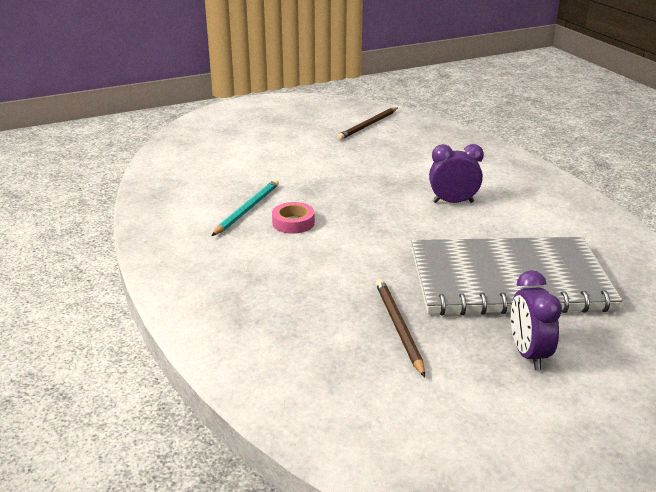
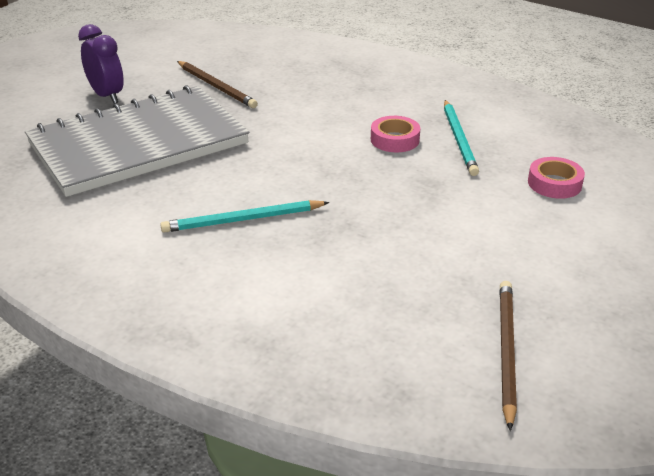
camera: 150 degrees right, 5 degrees up
(234, 169) = (554, 183): none -> pink tape
(453, 202) = (243, 220): purple clock -> turquoise pencil

